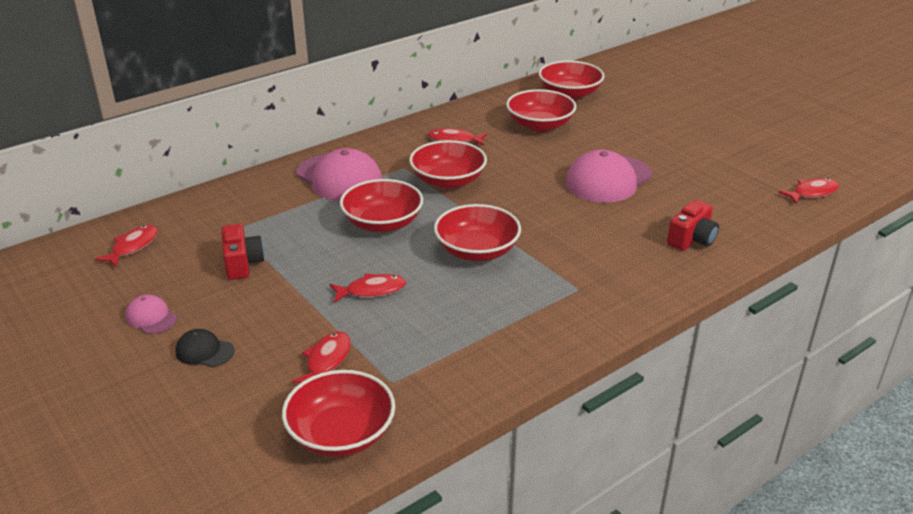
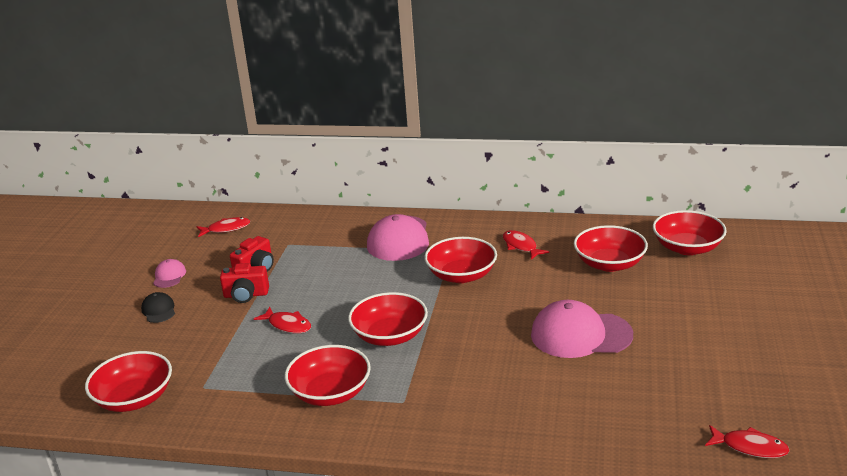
camera: 50 degrees right, 5 degrees down
(326, 360) = (196, 353): red fish -> none
(382, 223) = (369, 284): red bowl -> red bowl (330, 392)
(691, 239) = (554, 419): red camera -> red camera (246, 295)

